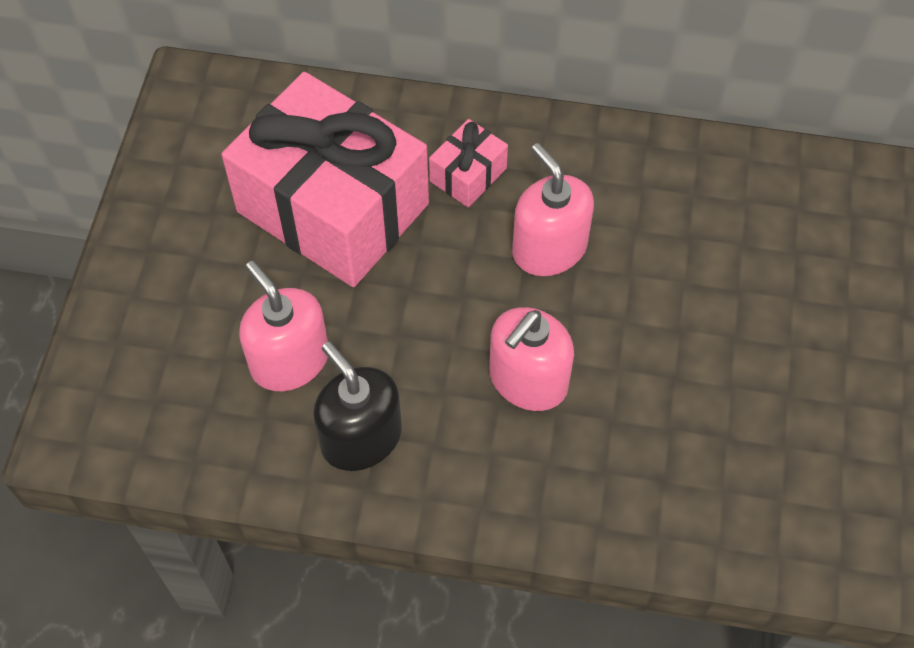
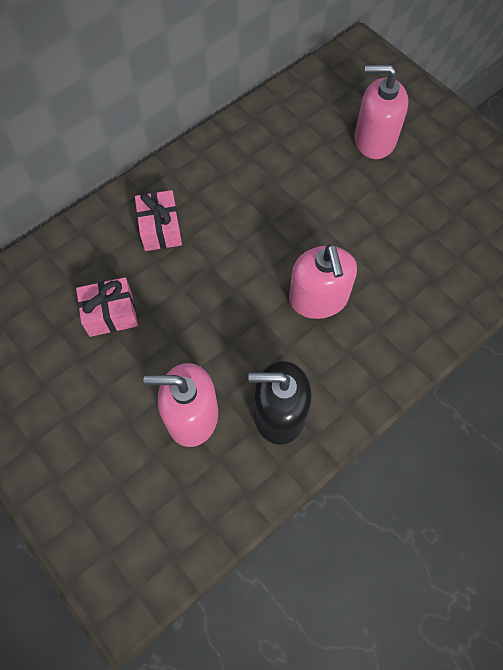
camera: 50 degrees left, 5 degrees up
(333, 208) = (111, 314): pink gift -> pink gift, size x0.42
(549, 248) = (246, 226): pink soap dispenser -> pink soap dispenser (374, 140)

